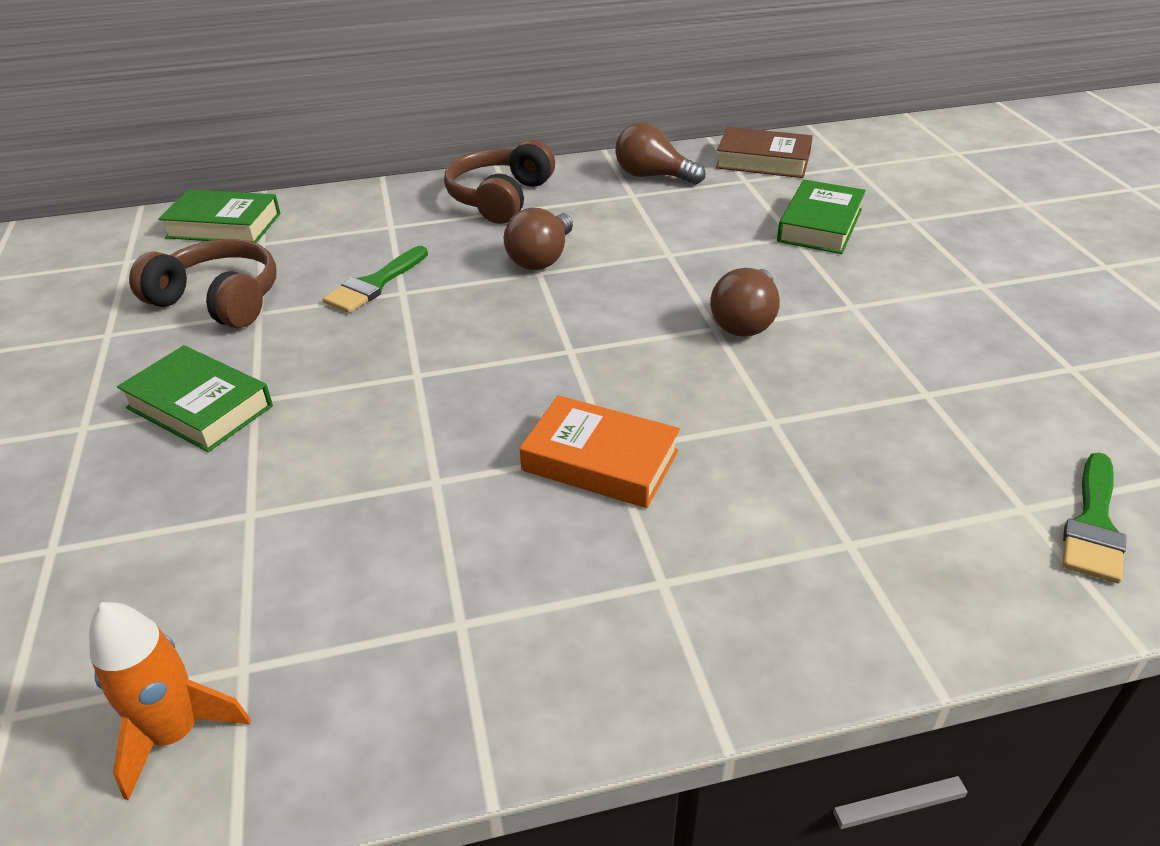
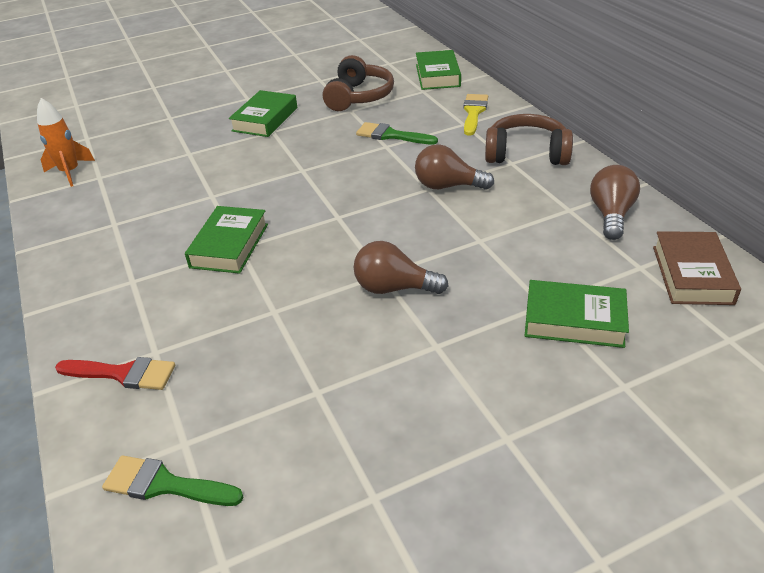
camera: 80 degrees right, 0 degrees up
(366, 215) = (474, 112): none -> yellow brush
(600, 461) = (229, 245): orange book -> green book
(897, 579) = (123, 374): none -> red brush

